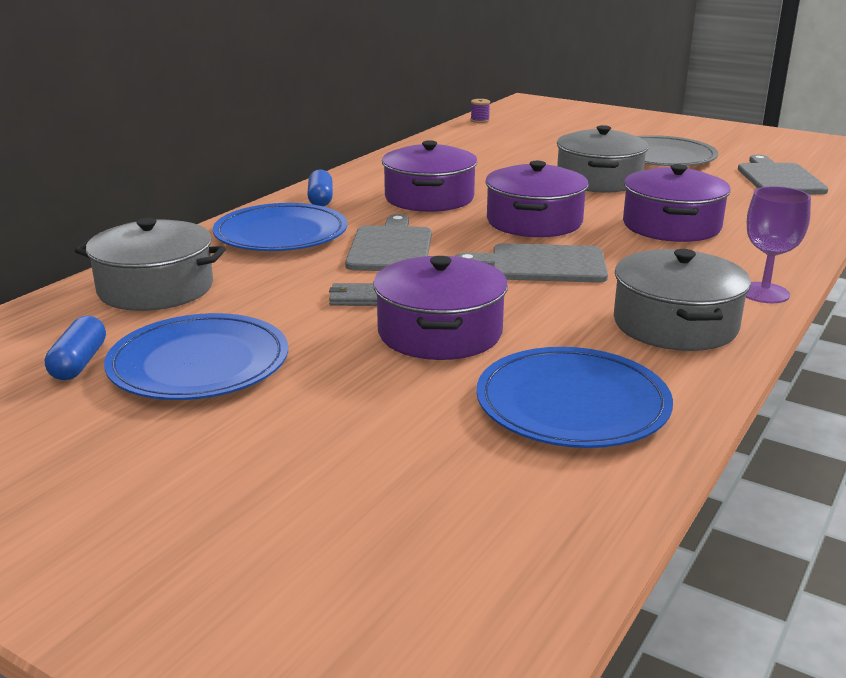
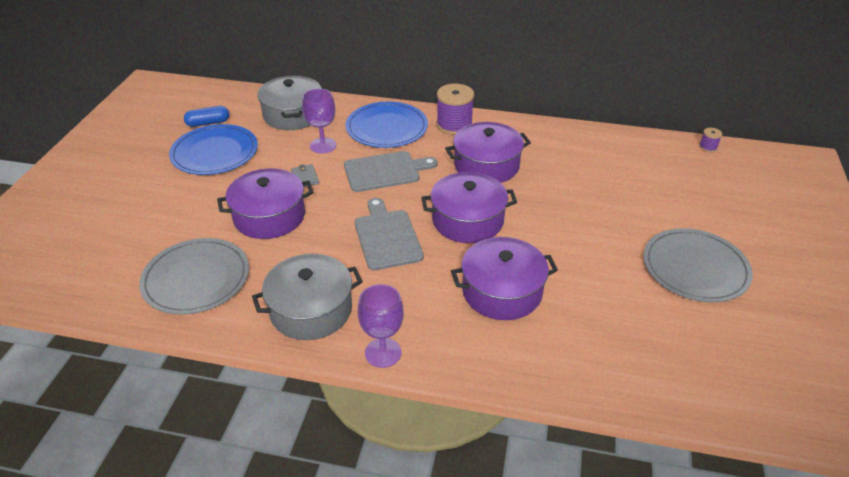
camera: 70 degrees right, 15 degrees up
(279, 277) = (323, 145): none -> purple goblet
(320, 199) = (454, 125): blue capsule -> purple spool
(572, 404) = (196, 279): blue plate -> grey plate
(599, 180) = (590, 238): grey pot -> none
(779, 178) = (691, 355): grey cutting board -> none

